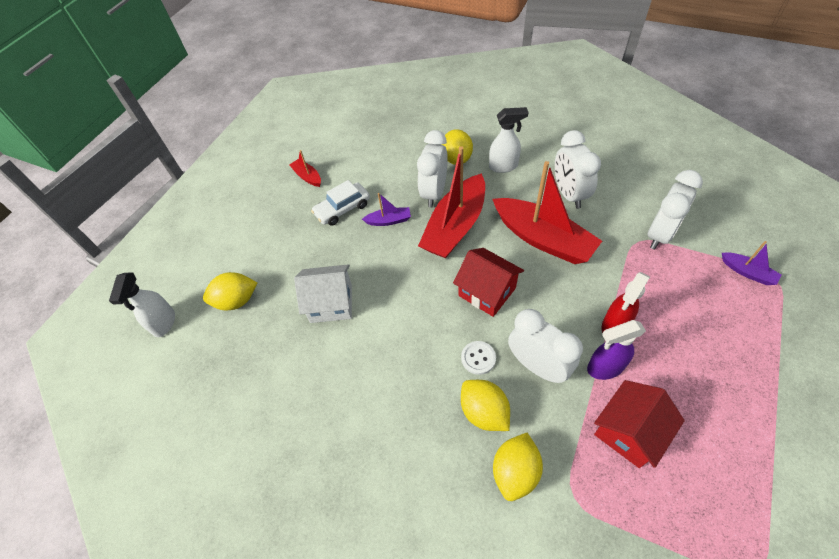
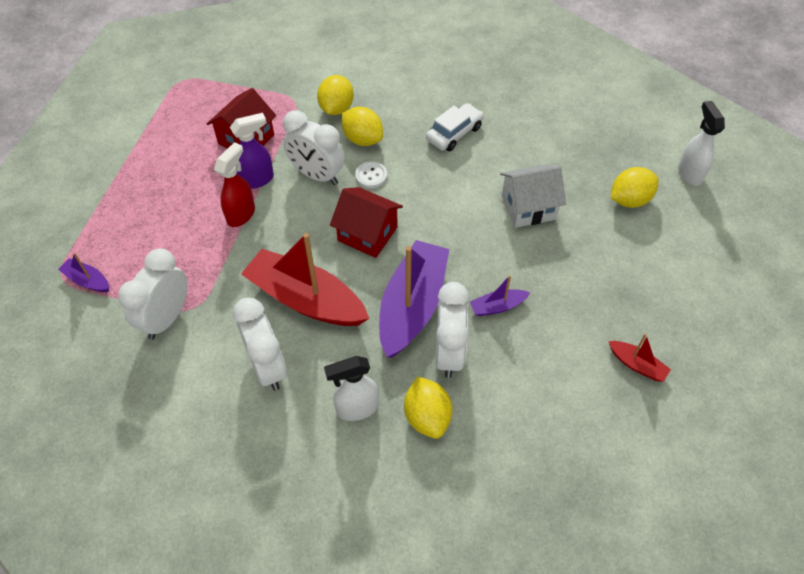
camera: 165 degrees right, 0 degrees up
(342, 209) = (563, 317): white car -> white car (454, 133)
(455, 227) = (412, 306): red boat -> purple boat

